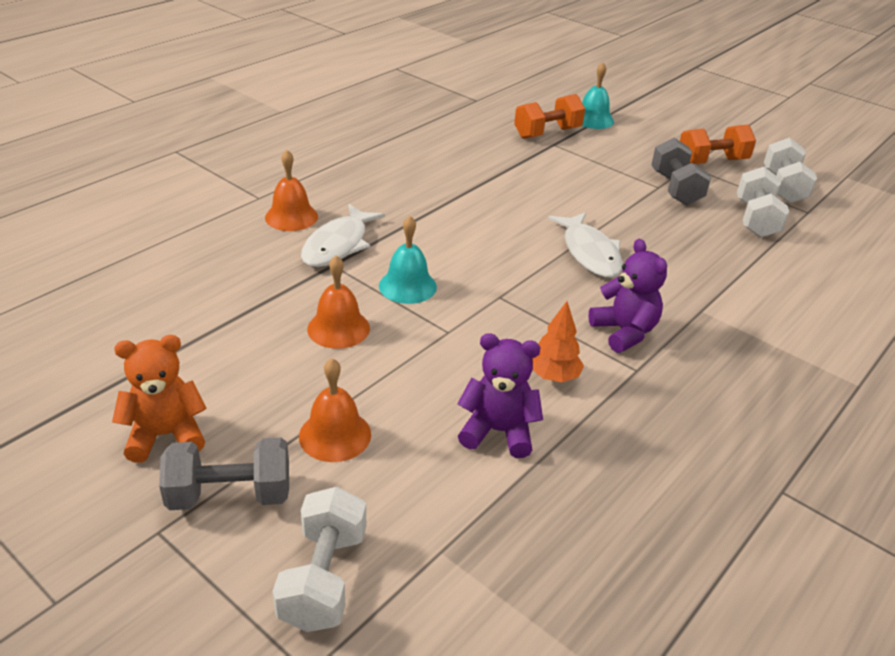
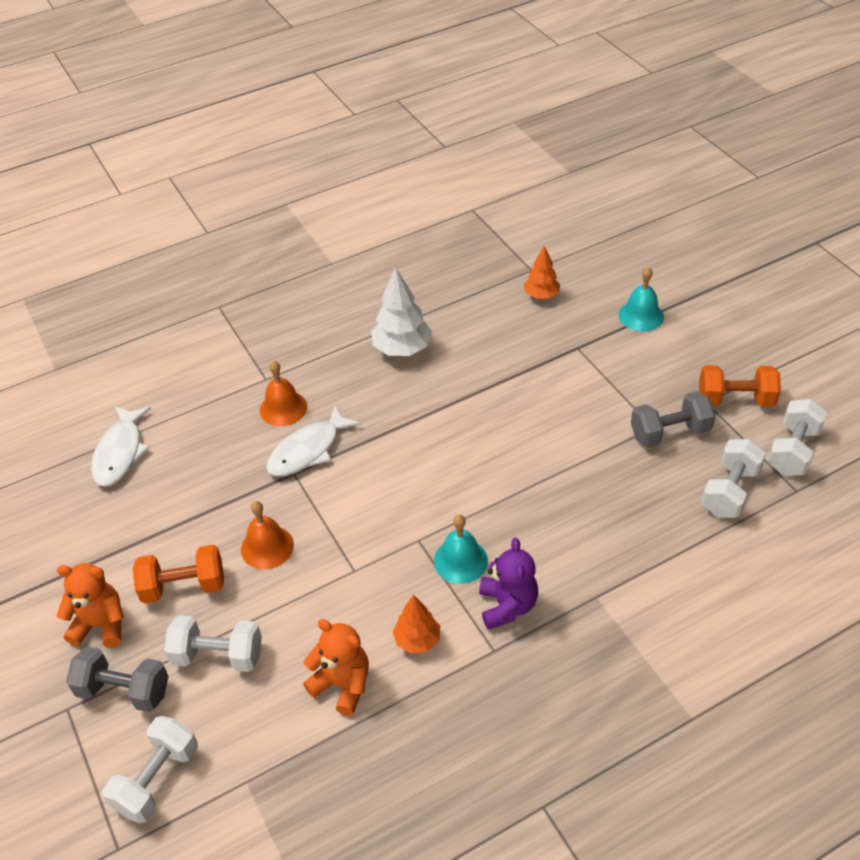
camera: 25 degrees right, 10 degrees up
(335, 435) = (218, 655): orange bell -> white dumbbell
(390, 161) = (402, 349): none -> white tree
(407, 286) = (345, 511): turquoise bell -> turquoise bell (460, 561)
(497, 115) = (541, 295): none -> orange tree
(498, 431) = (342, 684): purple teddy bear -> orange teddy bear
(547, 133) = (579, 330): orange dumbbell -> orange dumbbell (184, 586)
(589, 253) = (530, 503): white fish -> white fish (120, 453)
(675, 189) = (670, 433): grey dumbbell -> grey dumbbell turned 60 degrees clockwise

